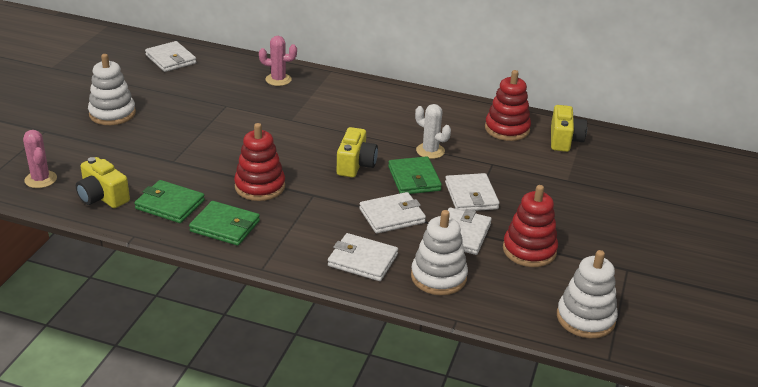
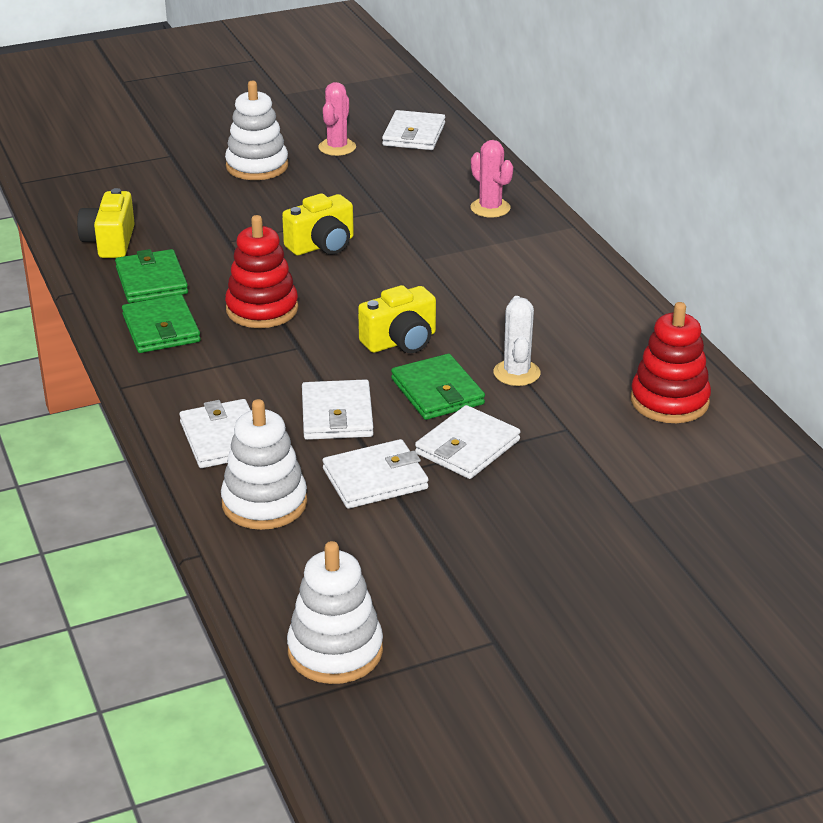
camera: 50 degrees right, 0 degrees up
(40, 179) = (90, 199): pink cactus -> pink cactus (337, 147)
(392, 216) = (337, 415): white wallet -> white wallet turned 60 degrees clockwise
(414, 179) = (437, 391): green wallet -> green wallet turned 60 degrees counterclockwise
(529, 250) = (417, 543): red stacking toy -> none
(564, 140) = (725, 456): yellow camera -> yellow camera (322, 245)

